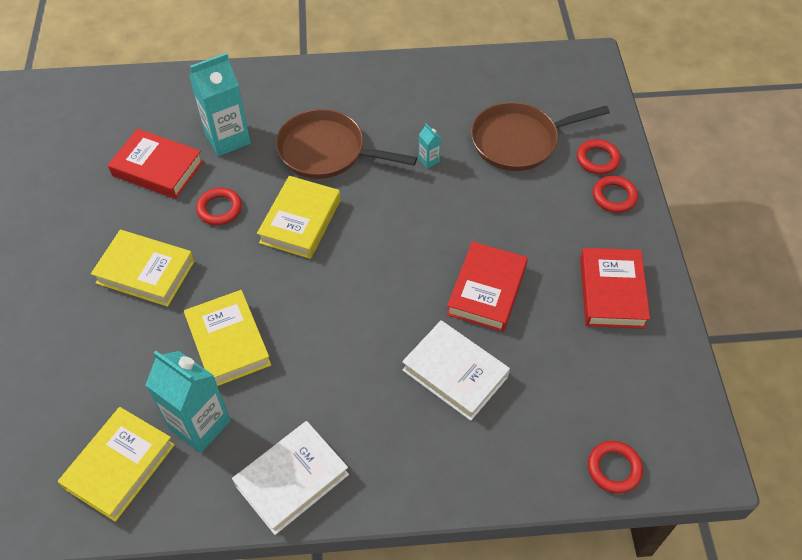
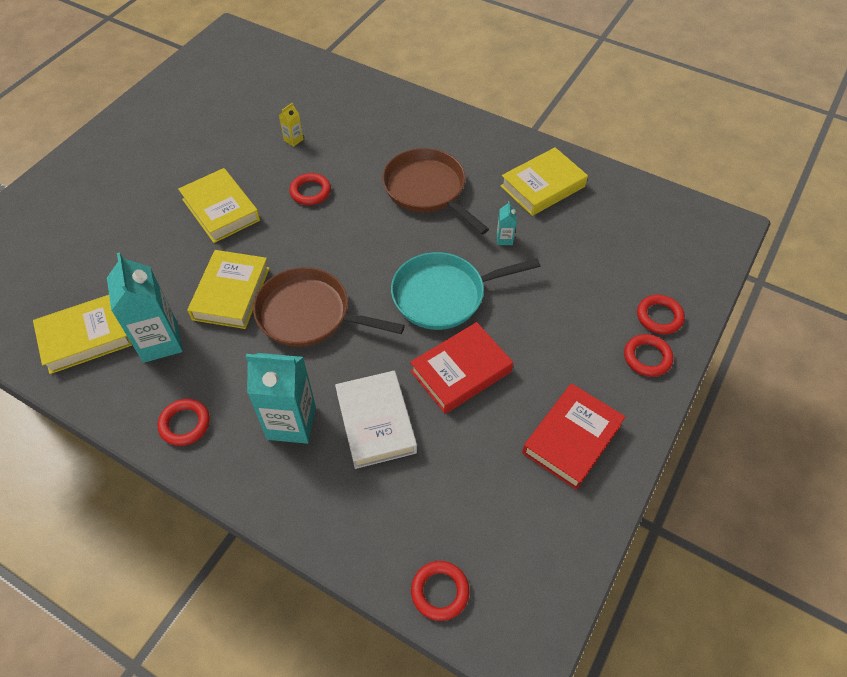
camera: 35 degrees right, 0 degrees up
(158, 168) = (293, 140): red book -> yellow carton
(227, 139) = (361, 143): turquoise carton -> turquoise carton (291, 423)
(292, 480) = (185, 424): white book -> red ring
(300, 221) = (360, 233): yellow book -> yellow book (542, 186)
(419, 235) = (443, 295): none -> turquoise pan
(519, 141) = (598, 263): brown pan -> brown pan (309, 314)

